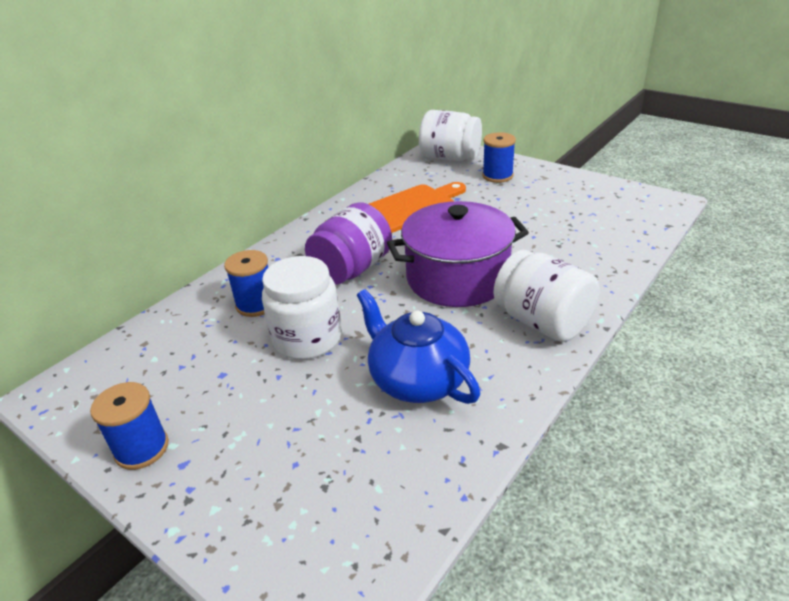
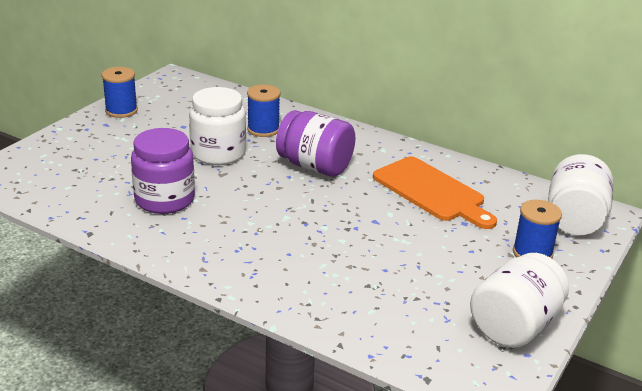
camera: 80 degrees right, 5 degrees down
(417, 379) = (164, 200): blue teapot -> purple jar
(457, 278) = (301, 219): purple pot -> none
(542, 322) = (230, 262): white jar -> white jar (514, 326)

